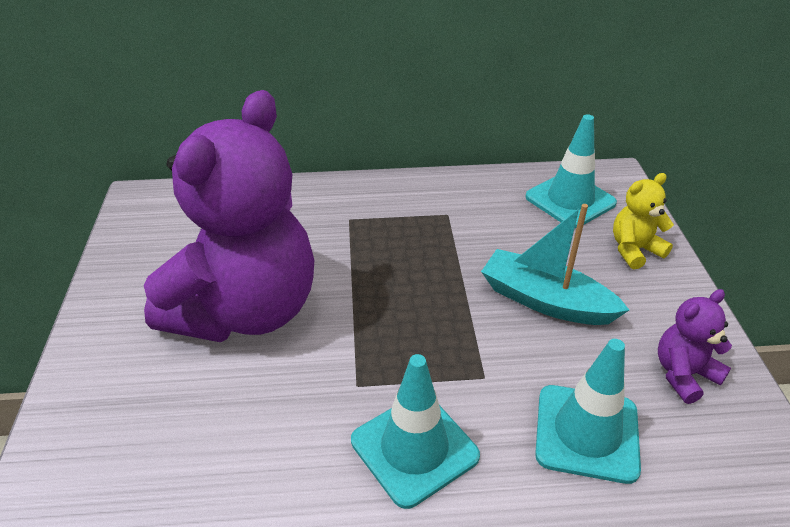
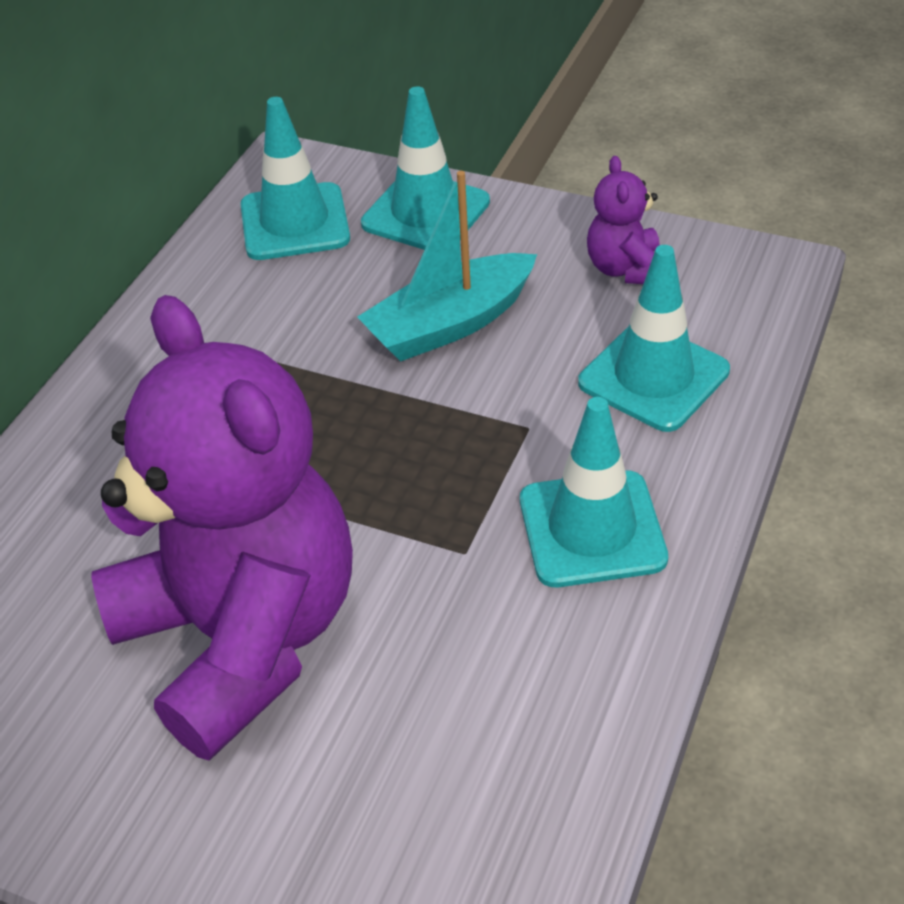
camera: 60 degrees left, 5 degrees up
(634, 250) = (426, 213): yellow teddy bear -> turquoise traffic cone

